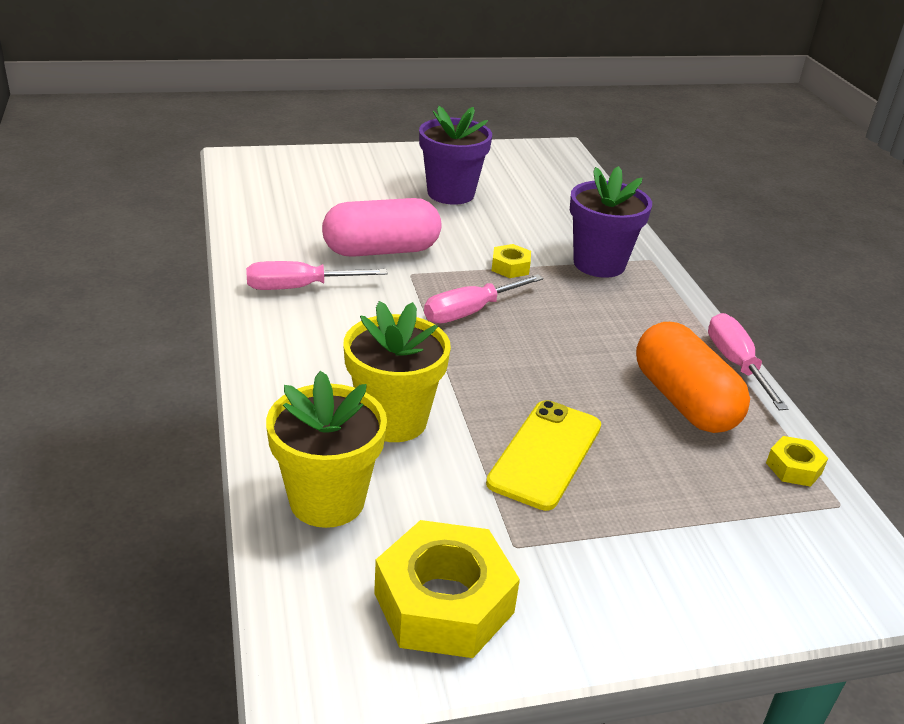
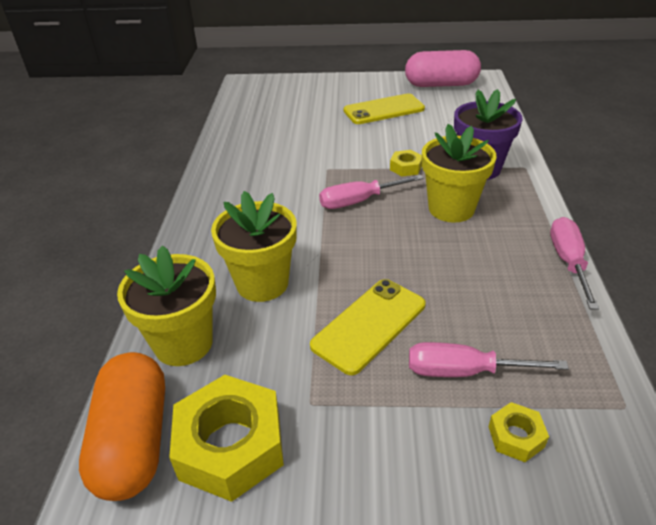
camera: 20 degrees right, 5 degrees up
(300, 287) = (242, 175): pink screwdriver -> pink screwdriver (465, 371)
(381, 250) = (313, 150): pink capsule -> pink capsule (441, 85)
(450, 193) = (384, 110): purple flower pot -> yellow phone
(585, 314) = (451, 209): none -> yellow flower pot
(683, 401) = (508, 290): orange capsule -> orange capsule (134, 440)
(794, 468) = (590, 364): yellow nut -> yellow nut (516, 436)

